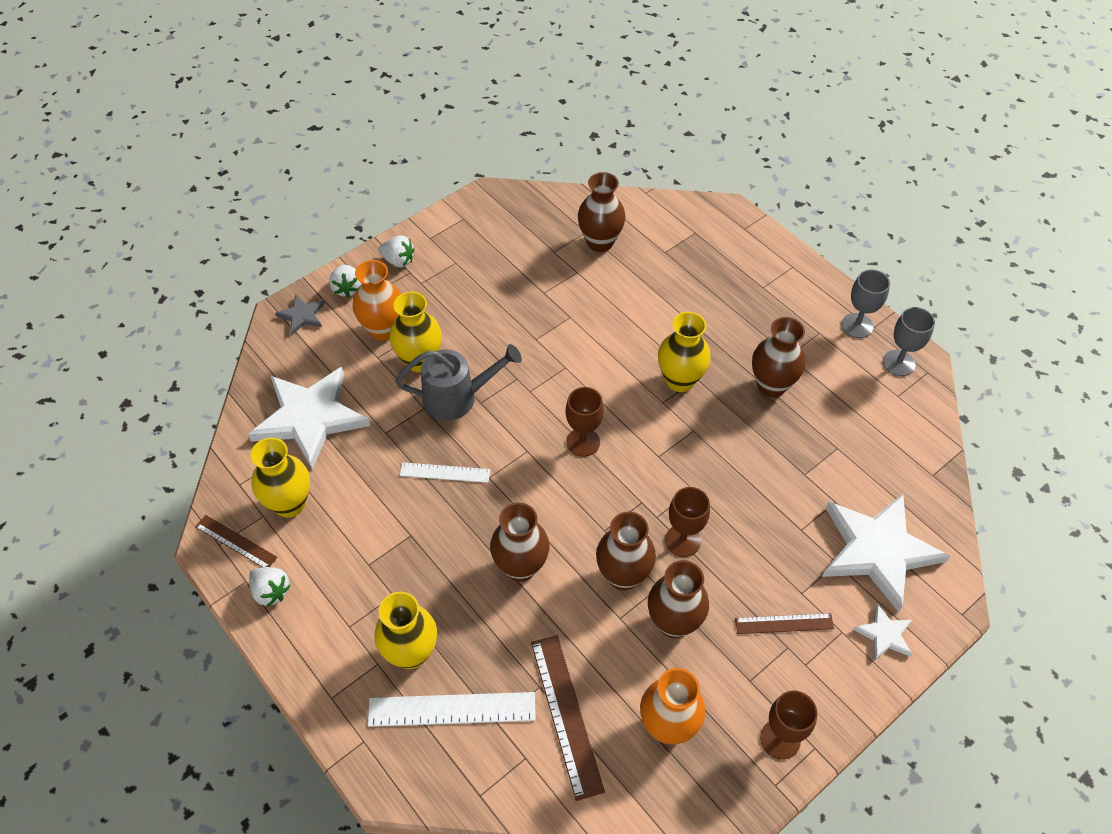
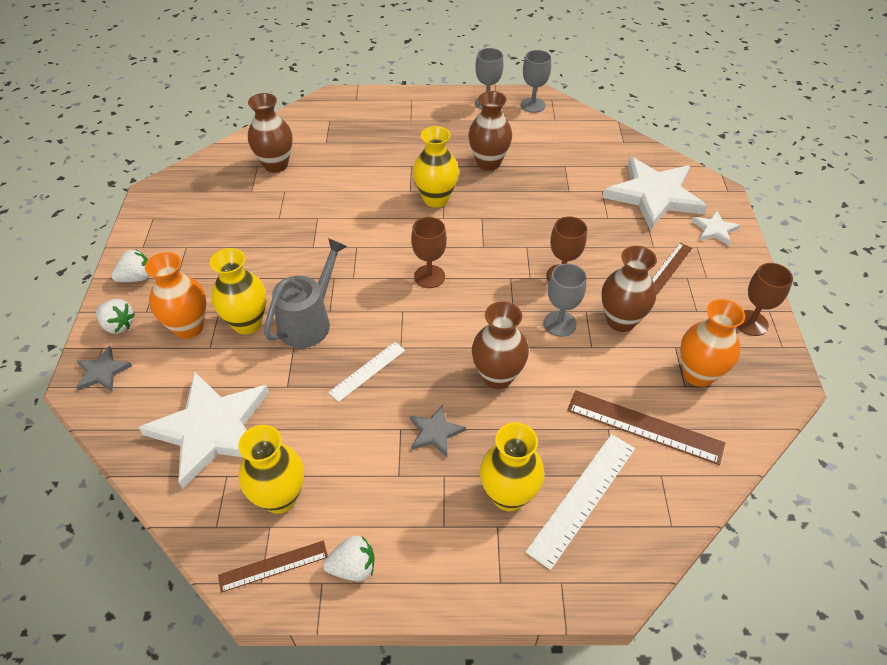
camera: 50 degrees left, 5 degrees down
(427, 561) = (435, 432): none -> grey star
(623, 576) = (559, 324): brown vase -> grey goblet

